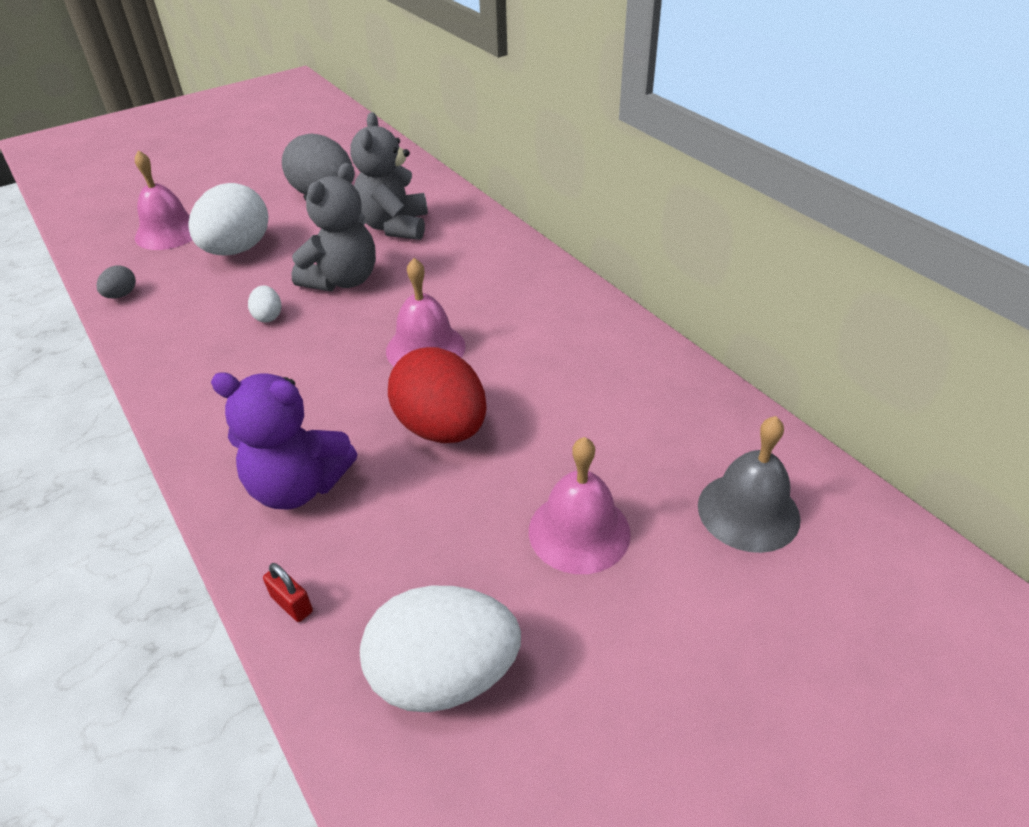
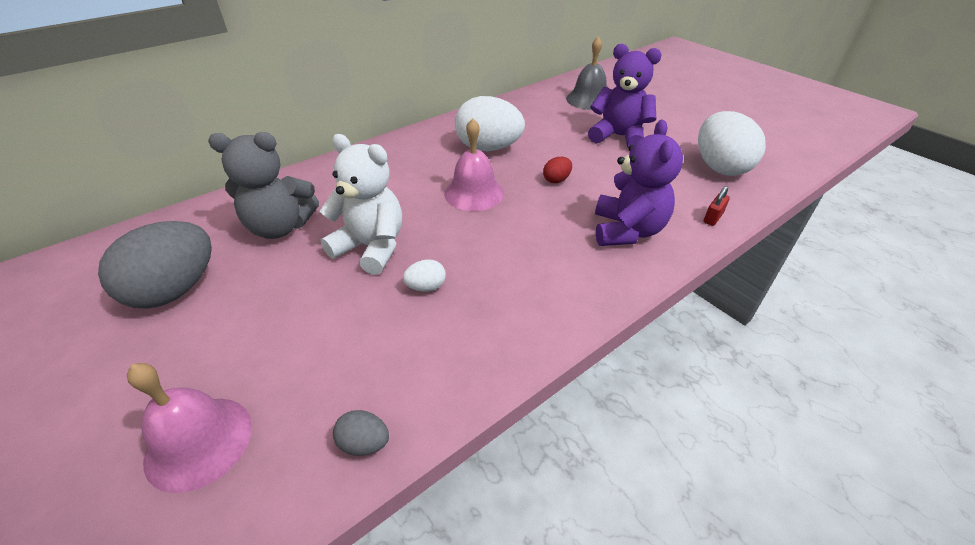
camera: 95 degrees left, 0 degrees up
(237, 250) = (283, 344): white egg -> white egg (488, 148)
(342, 280) = (371, 247): grey teddy bear -> white teddy bear
(442, 428) = (556, 180): red egg -> red egg, size x0.43
(579, 531) = (618, 136): pink bell -> purple teddy bear

